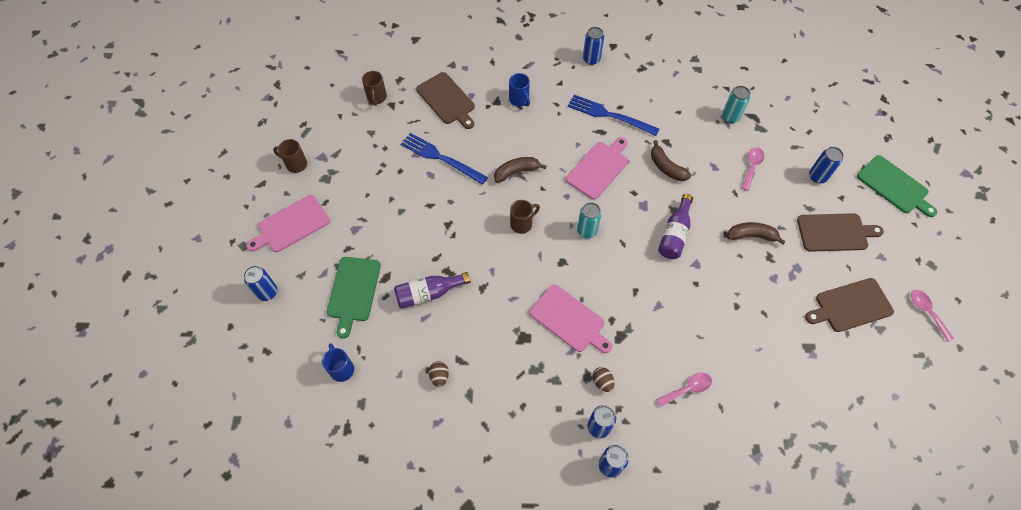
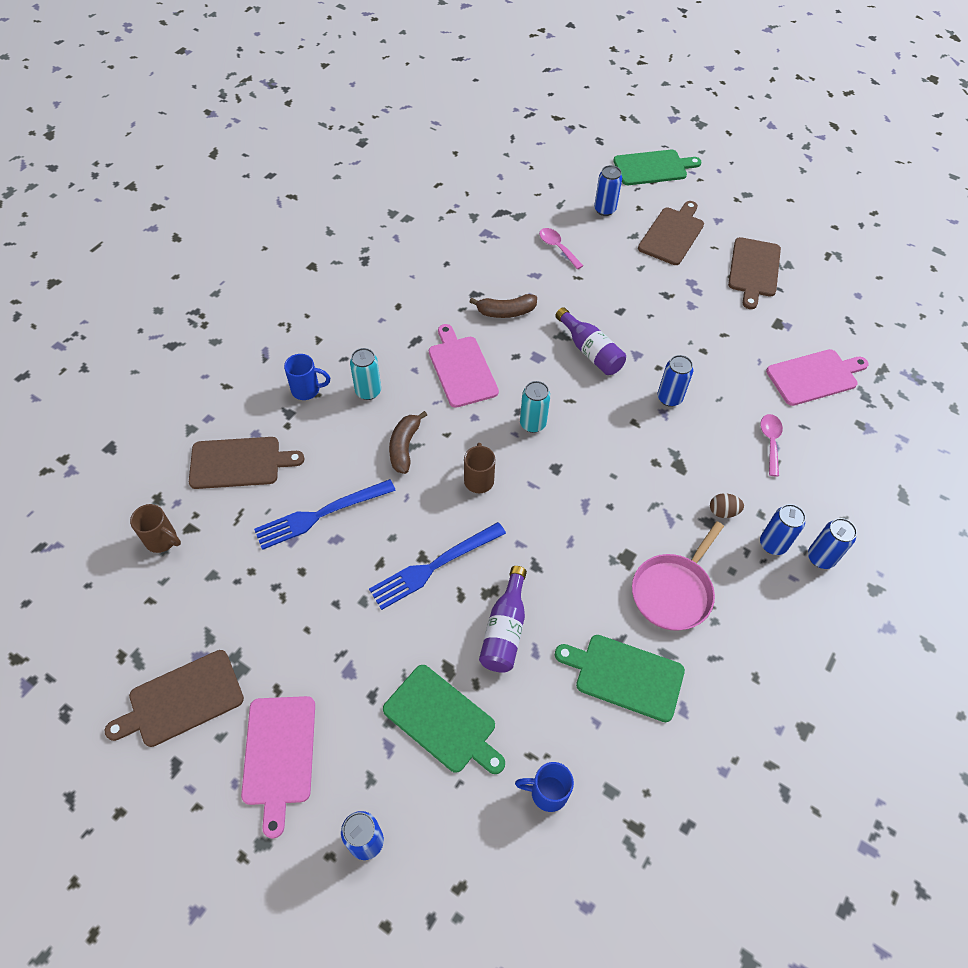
camera: 60 degrees left, 5 degrees down
(295, 164) = (181, 700): brown mug -> brown cutting board
(439, 376) = (625, 676): brown egg -> green cutting board
(517, 378) = (673, 592): none -> pink pan
(569, 320) = (632, 501): pink cutting board -> pink cutting board (814, 377)
(591, 59) = (312, 294): blue can -> blue can (669, 398)
(609, 115) = (400, 321): blue fork -> blue fork (434, 566)
(730, 117) = (487, 229): turquoise can -> turquoise can (368, 391)
(751, 236) = (634, 294): brown banana -> none
(926, 312) = (790, 225): pink spoon -> none

